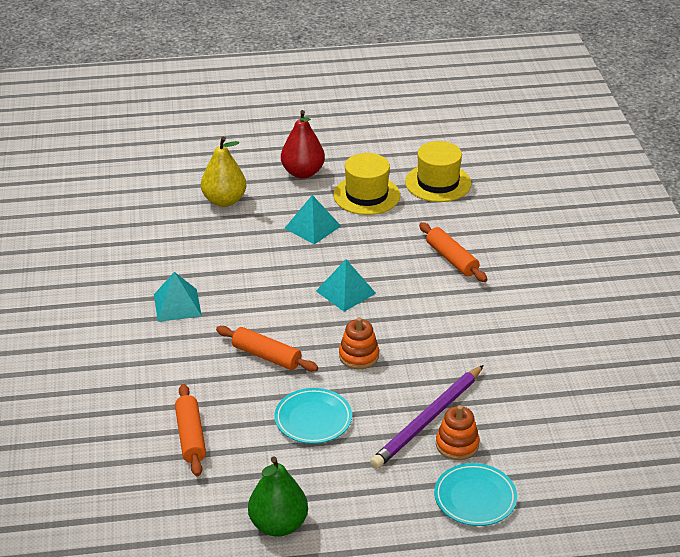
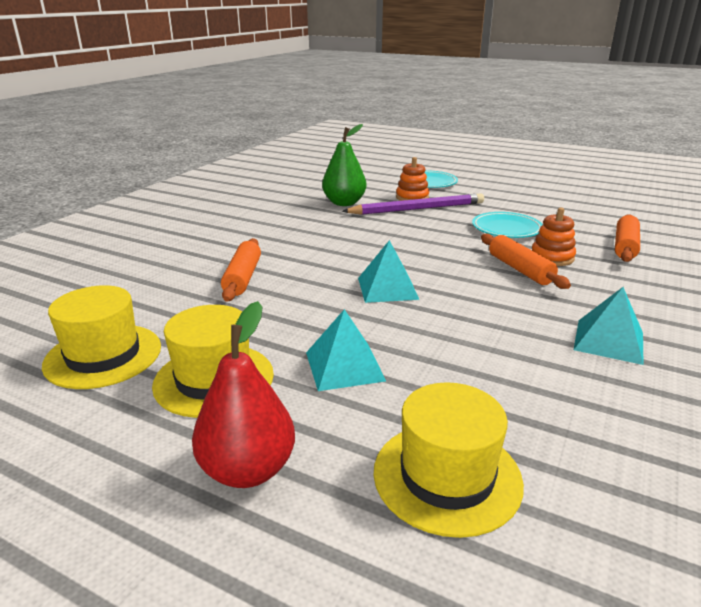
camera: 145 degrees left, 10 degrees down
(224, 201) = (447, 476): yellow pear -> yellow hat
(278, 525) = (570, 201): green pear -> green pear (344, 203)
(358, 356) = (430, 246): orange stacking toy -> orange stacking toy (552, 257)

